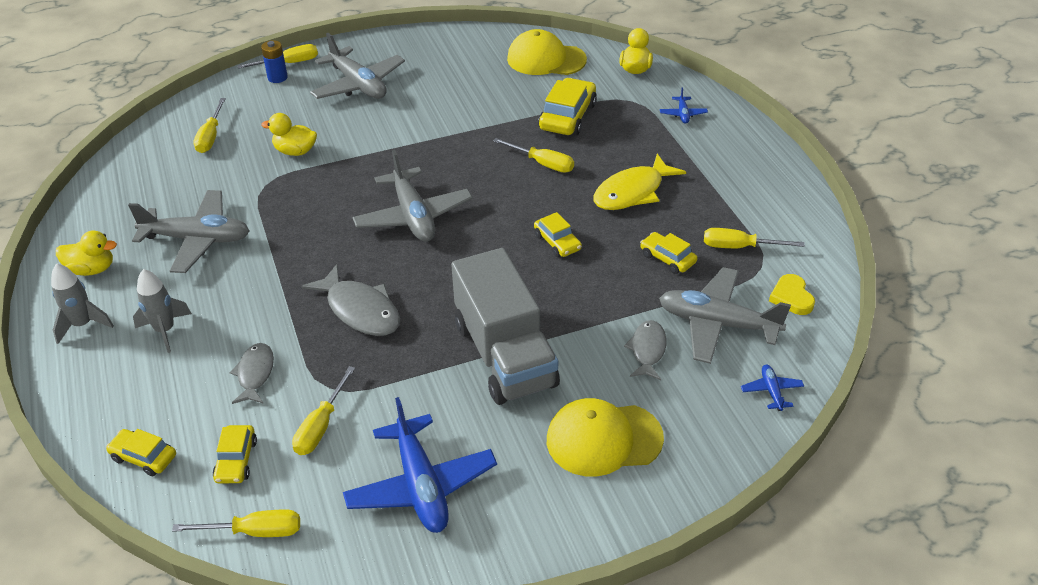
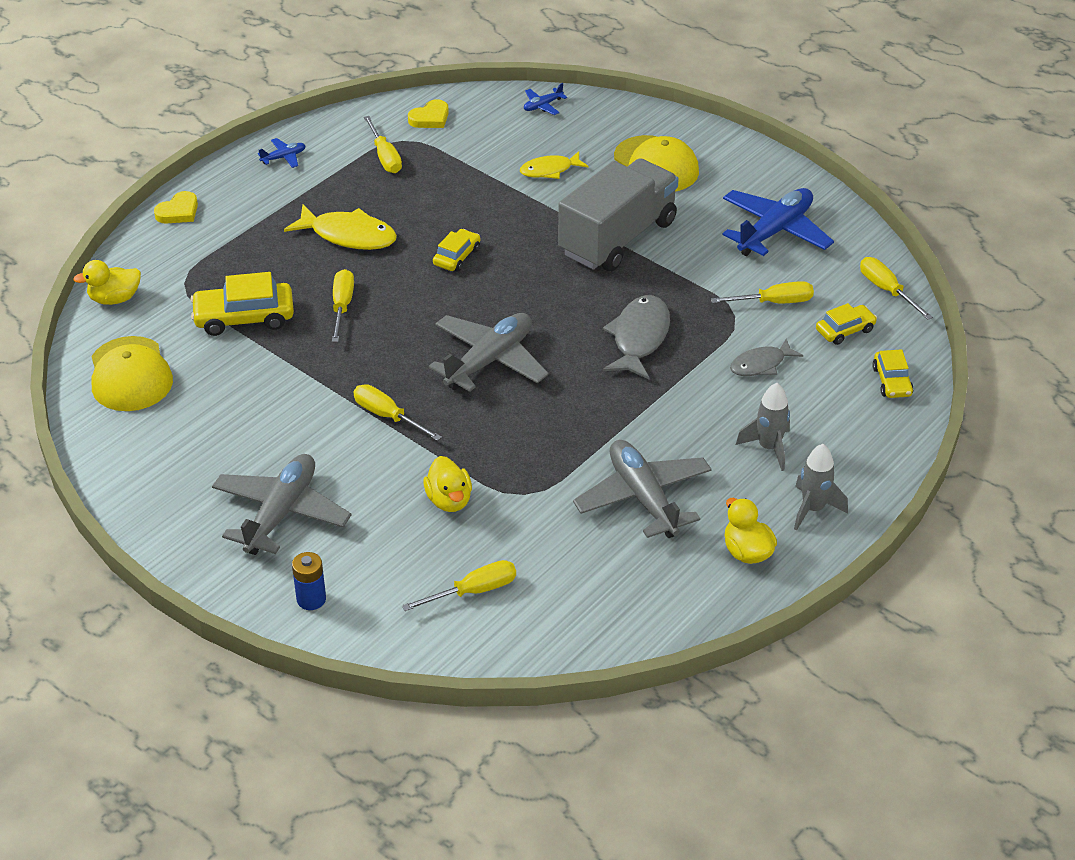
camera: 120 degrees left, 0 degrees up
(289, 63) = (271, 606): yellow screwdriver -> yellow screwdriver (388, 416)
(647, 350) = (550, 170): grey fish -> yellow fish
(667, 258) = (430, 190): yellow car -> none
(683, 114) = (189, 241): blue plane -> blue plane (284, 157)
(717, 324) = (491, 145): grey plane -> none
(726, 117) = (178, 212): none -> yellow heart

